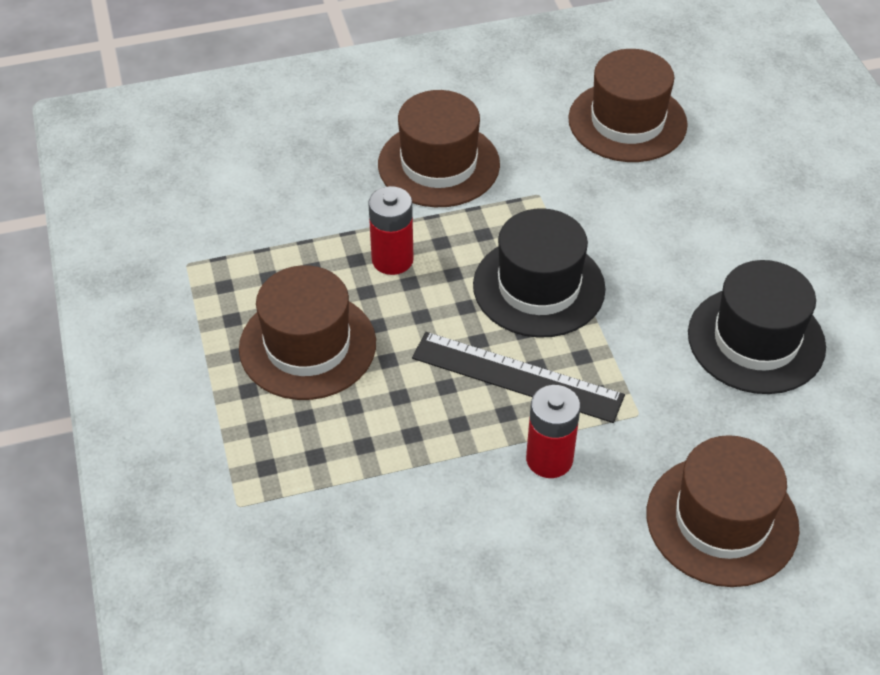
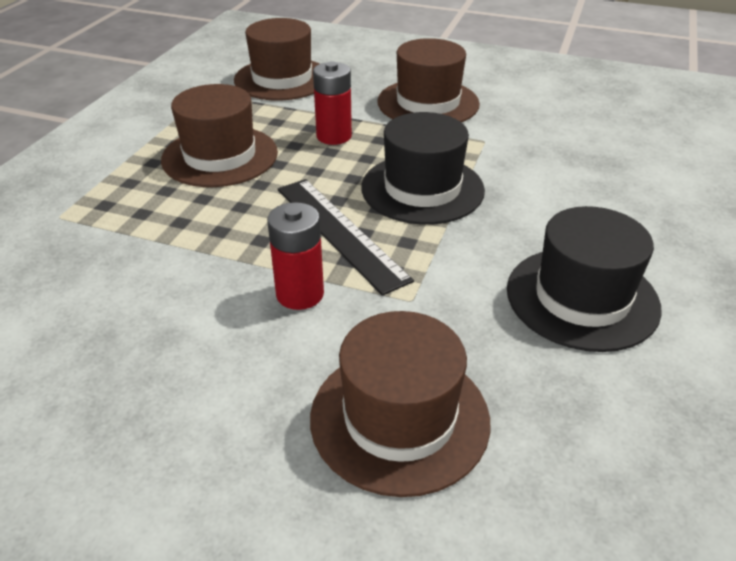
camera: 35 degrees right, 10 degrees down
(627, 122) = (604, 127): brown hat -> brown hat (282, 79)

